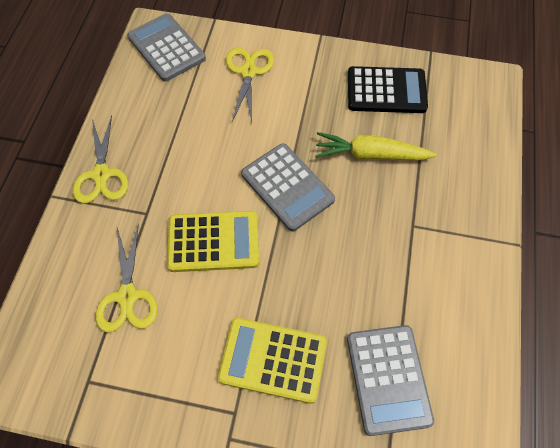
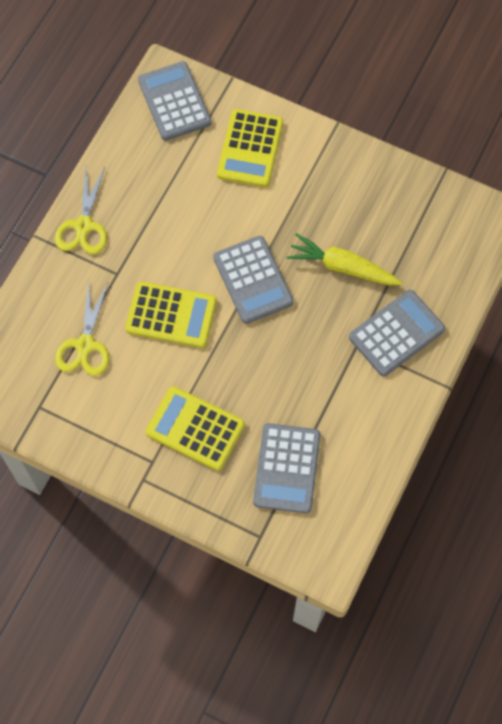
camera: 15 degrees right, 5 degrees up
(248, 72) = (250, 149): yellow scissors -> yellow calculator
(386, 91) = (382, 203): black calculator -> none
(446, 204) = (396, 333): none -> grey calculator

